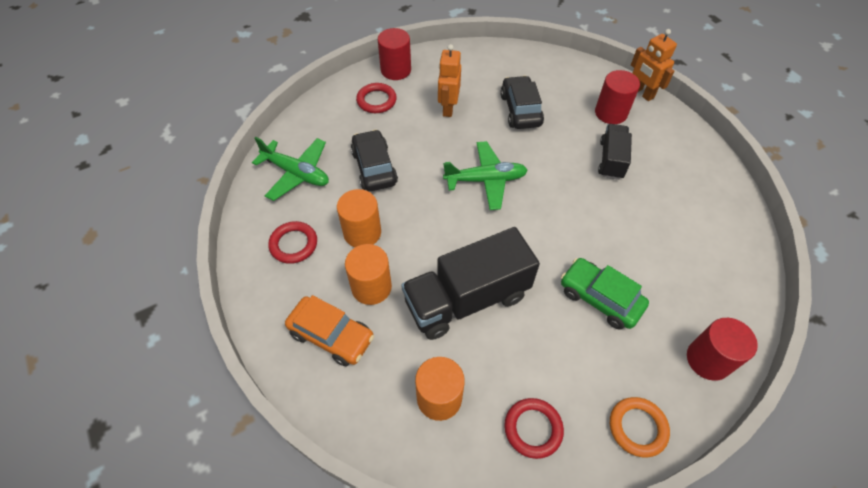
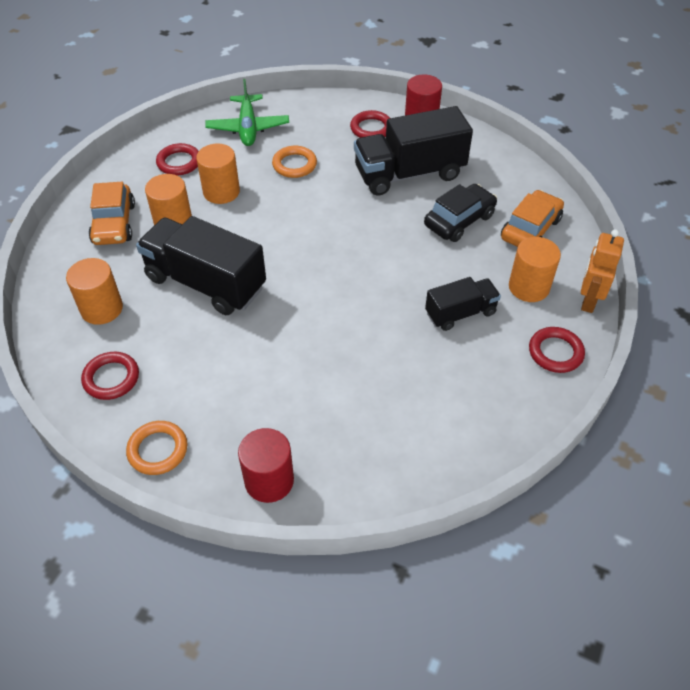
camera: 55 degrees right, 5 degrees down
(374, 167) = (294, 165): black car -> orange ring
(448, 108) = (409, 173): orange robot -> black truck
(485, 180) = (345, 236): green plane -> none
(557, 81) = (530, 229): none -> orange car
(600, 298) = (277, 371): green car -> none
(611, 113) = (528, 287): red cylinder -> orange cylinder
(676, 134) = (555, 352): none -> red ring

